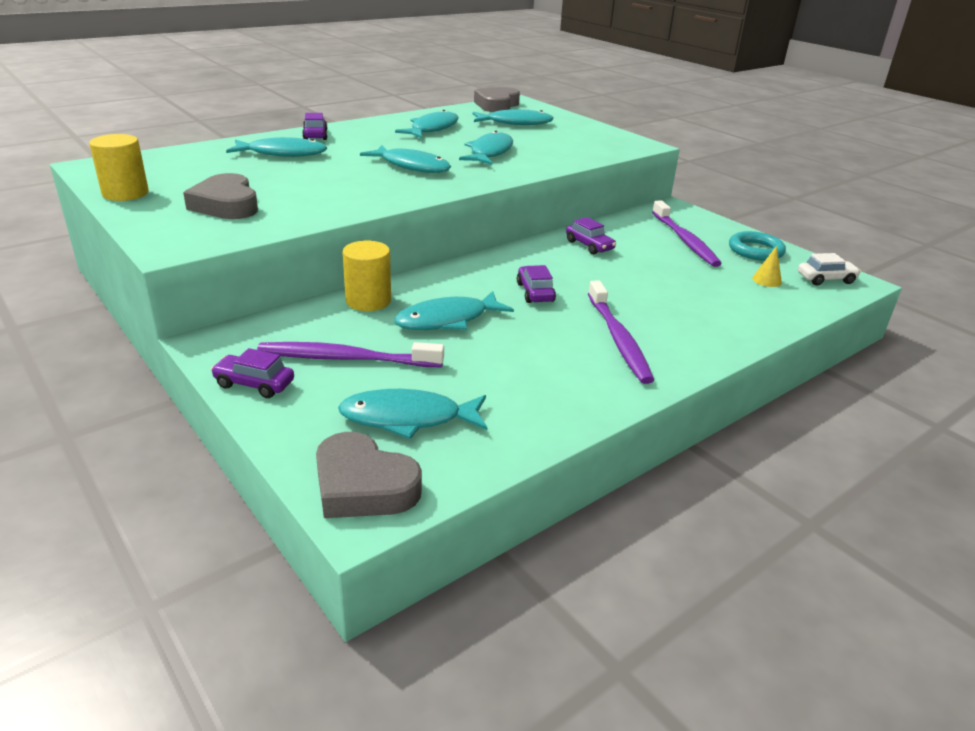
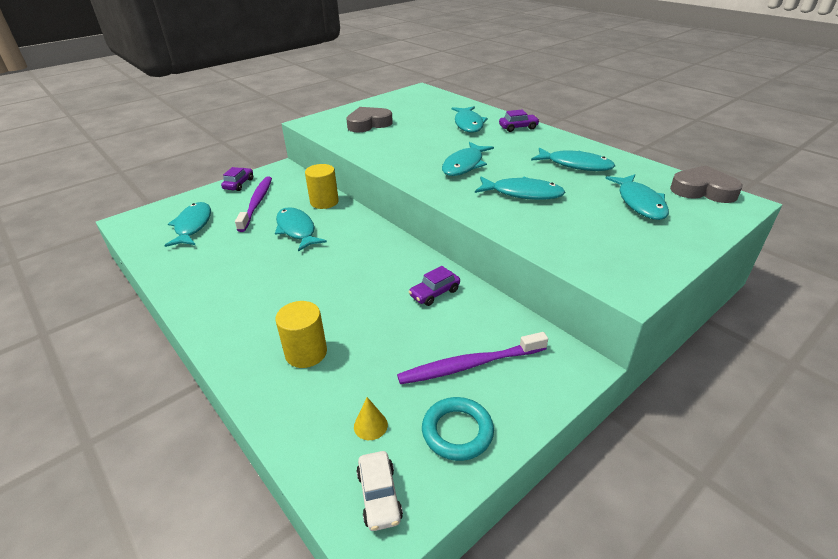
camera: 90 degrees right, 5 degrees up
(125, 193) = (380, 102): yellow cylinder -> yellow cylinder (306, 353)
(363, 485) = (145, 220): grey heart -> none
(535, 292) = (336, 263): purple car -> none
(618, 339) = (259, 302): purple toothbrush -> none

